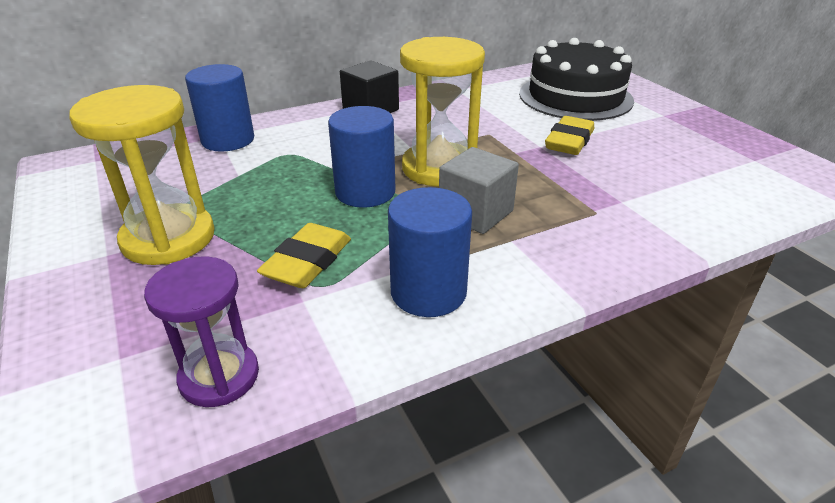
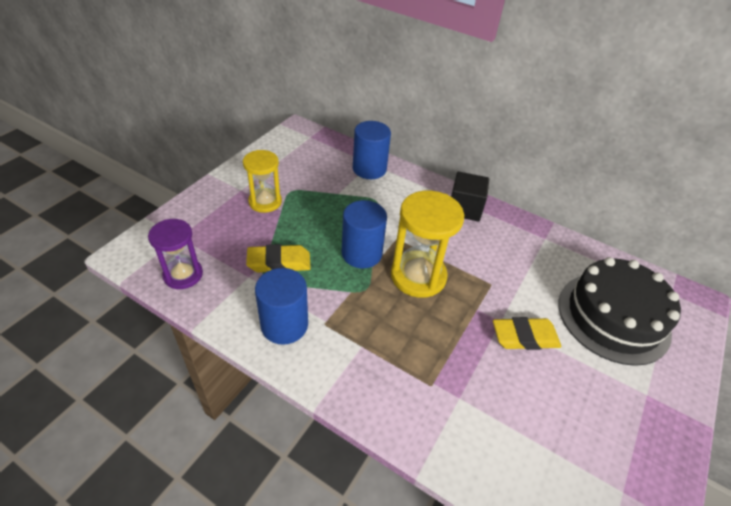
camera: 55 degrees right, 10 degrees up
(168, 238) = (265, 202): yellow hourglass -> yellow hourglass, size x0.65
(475, 213) = (378, 316): grey cube -> none

